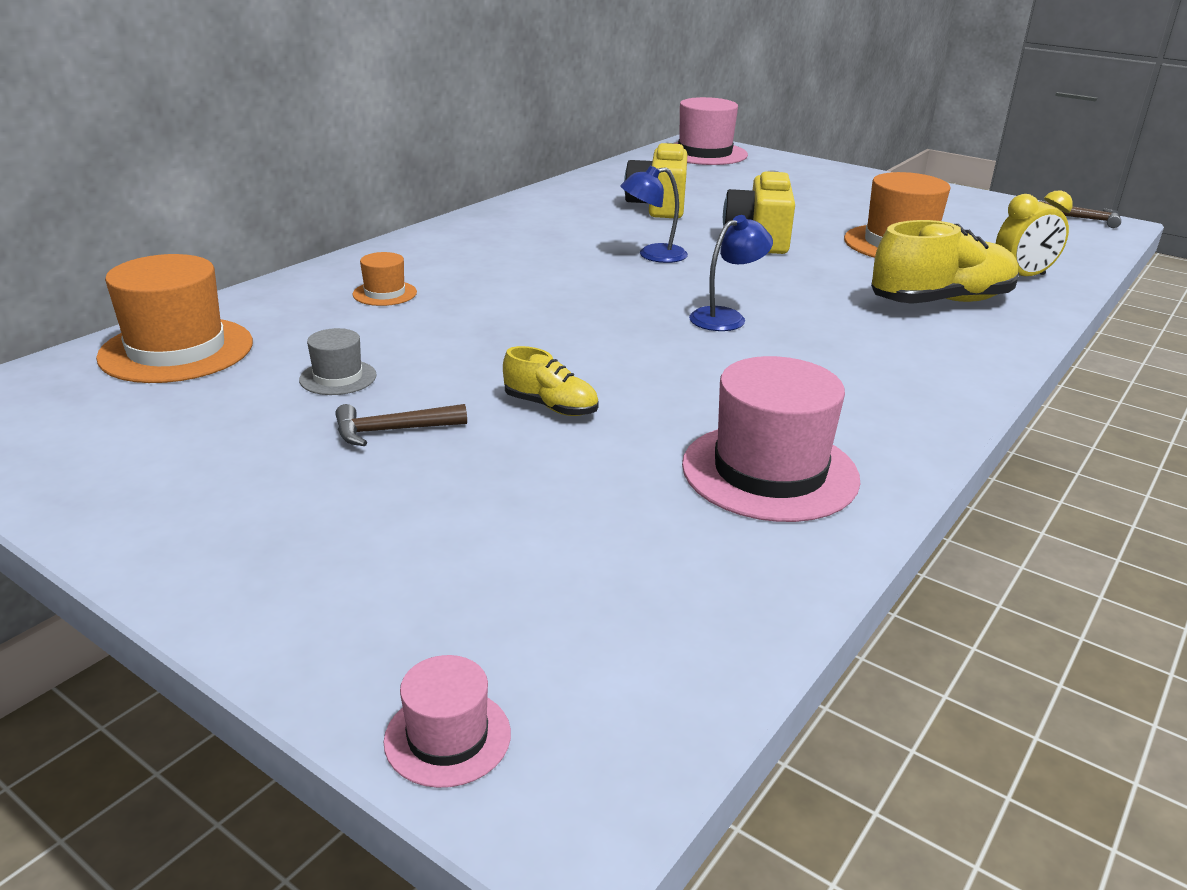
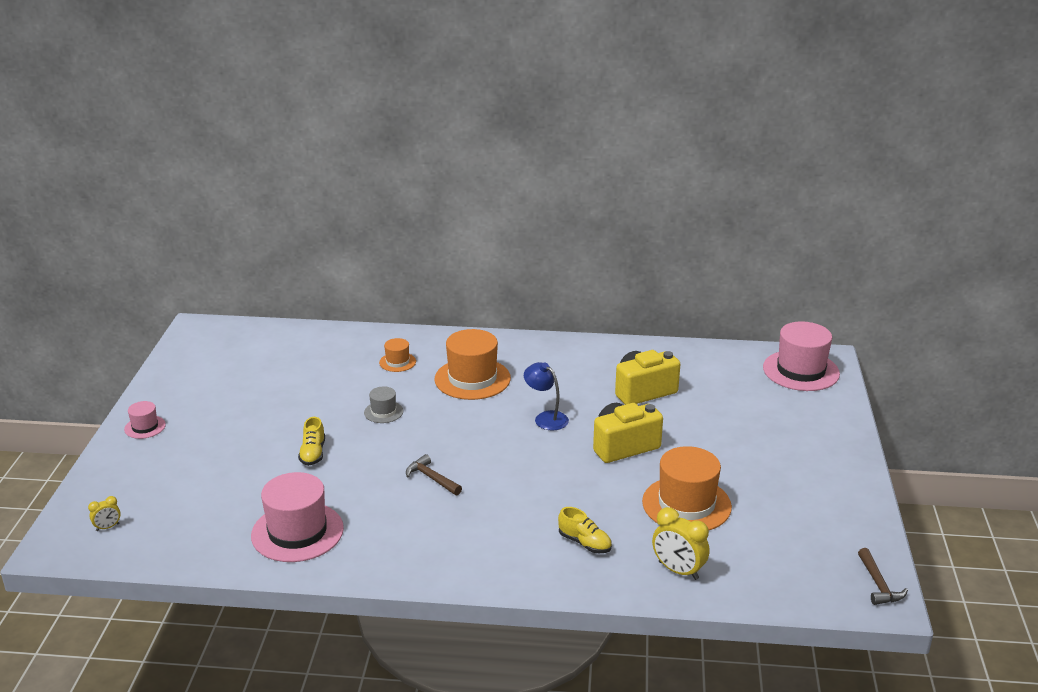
camera: 60 degrees right, 0 degrees up
(176, 350) = (286, 343): orange hat -> orange hat (472, 379)
(338, 377) = (295, 391): grey hat -> grey hat (383, 412)
(392, 430) = (258, 424): brown hammer -> brown hammer (432, 478)
(447, 737) = (75, 513): pink hat -> pink hat (145, 427)
(559, 693) = (107, 527): none -> yellow clock
(726, 317) = (472, 470): blue lamp -> none
(941, 302) = (584, 543): yellow shoe -> yellow shoe, size x0.51

